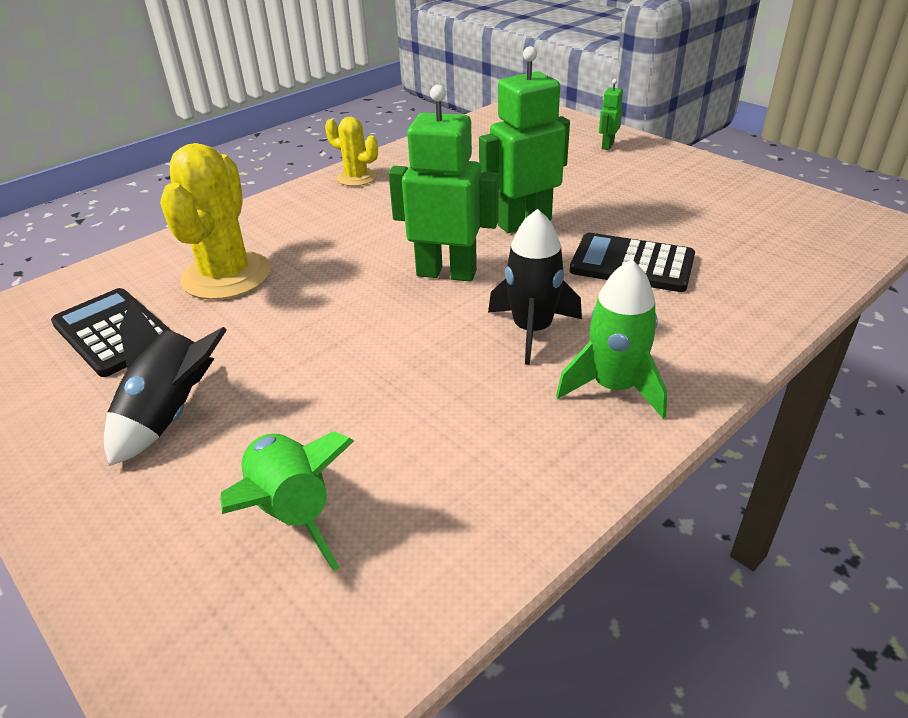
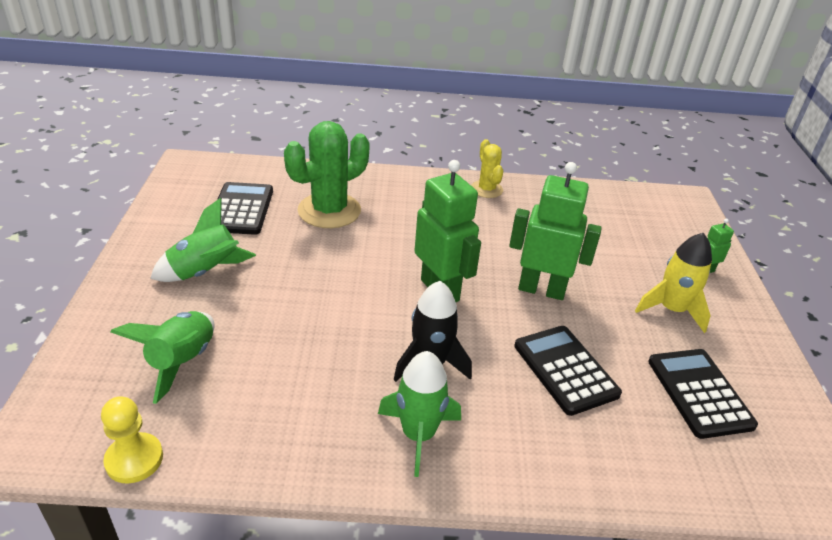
camera: 40 degrees right, 0 degrees up
(171, 414) = (205, 272): black rocket -> green rocket
(226, 276) = (329, 211): yellow cactus -> green cactus
(399, 641) = (134, 459): none -> yellow pawn
(629, 181) = (672, 310): none -> yellow rocket
(729, 220) = (699, 393): none -> black calculator

